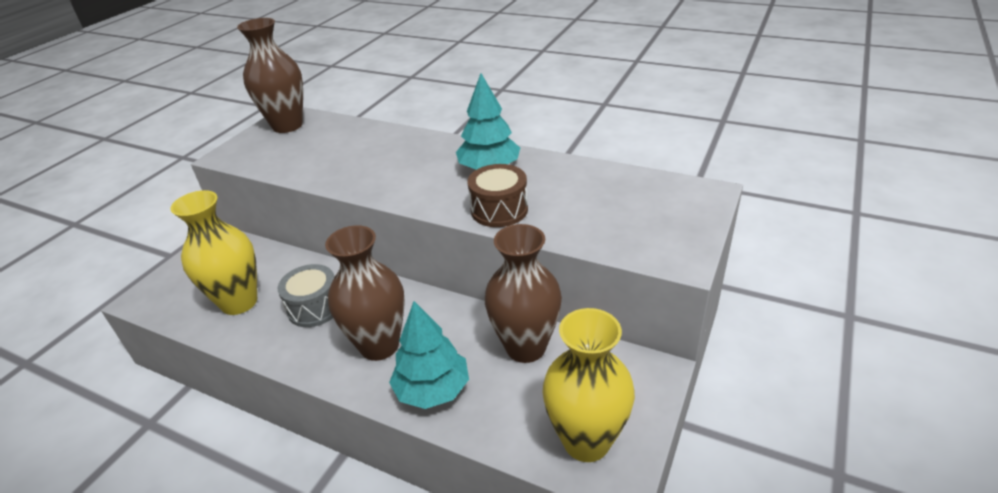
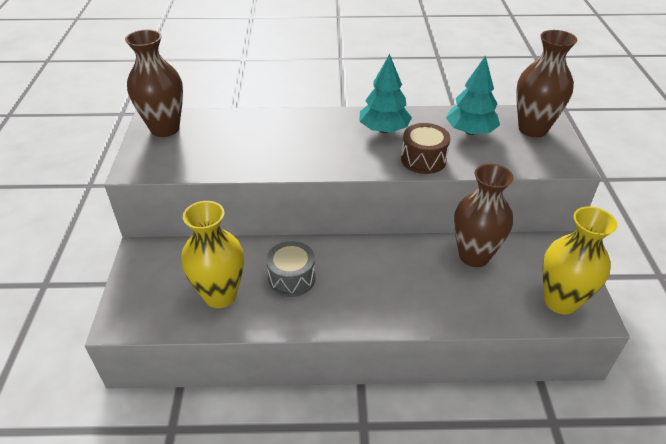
camera: 30 degrees left, 5 degrees up
(379, 345) = (371, 289): brown vase -> brown vase (532, 129)
(432, 390) = (438, 305): turquoise tree -> turquoise tree (470, 131)

